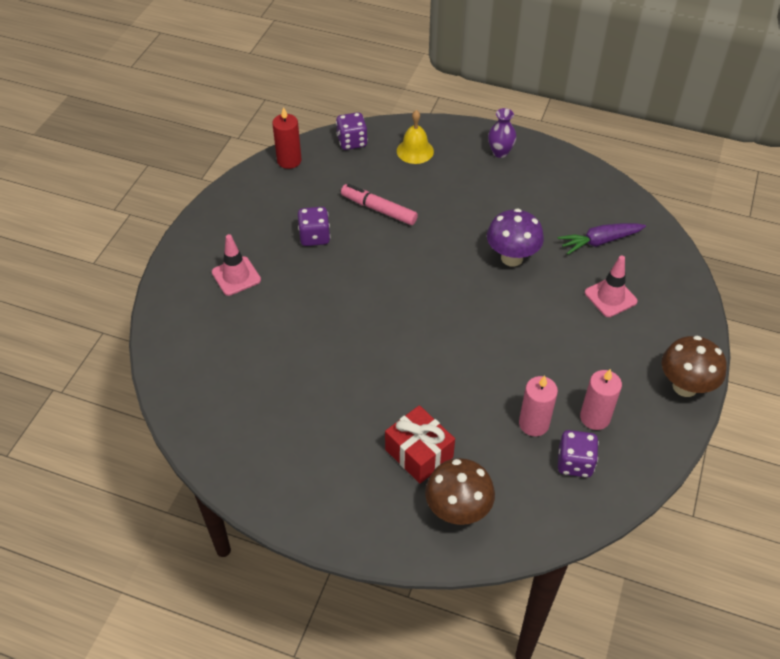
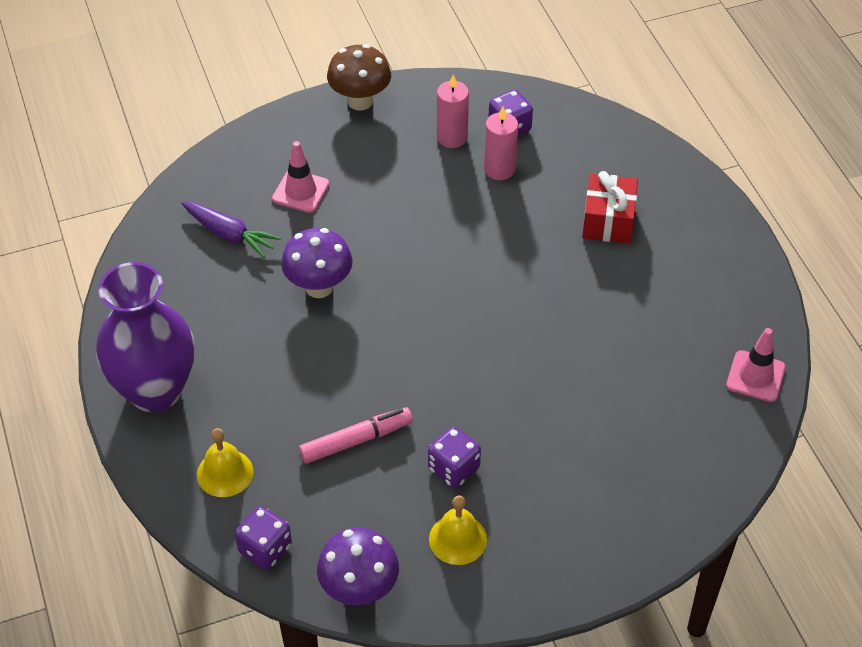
camera: 130 degrees left, 0 degrees up
(236, 276) = (577, 496): pink traffic cone -> pink traffic cone (755, 376)
(272, 212) = (458, 539): none -> yellow bell
(289, 160) = (359, 590): red candle -> purple mushroom
(379, 209) = (356, 440): pink marker -> pink marker turned 105 degrees counterclockwise
(457, 511) = (629, 169): brown mushroom -> none
(500, 152) = (155, 390): purple vase -> purple vase, size x2.33

